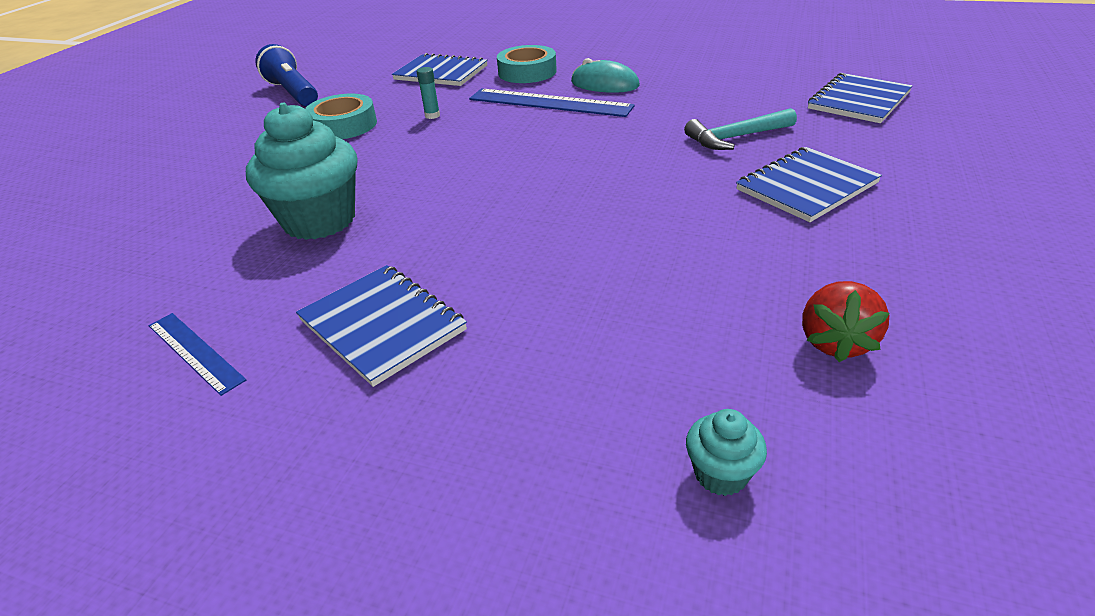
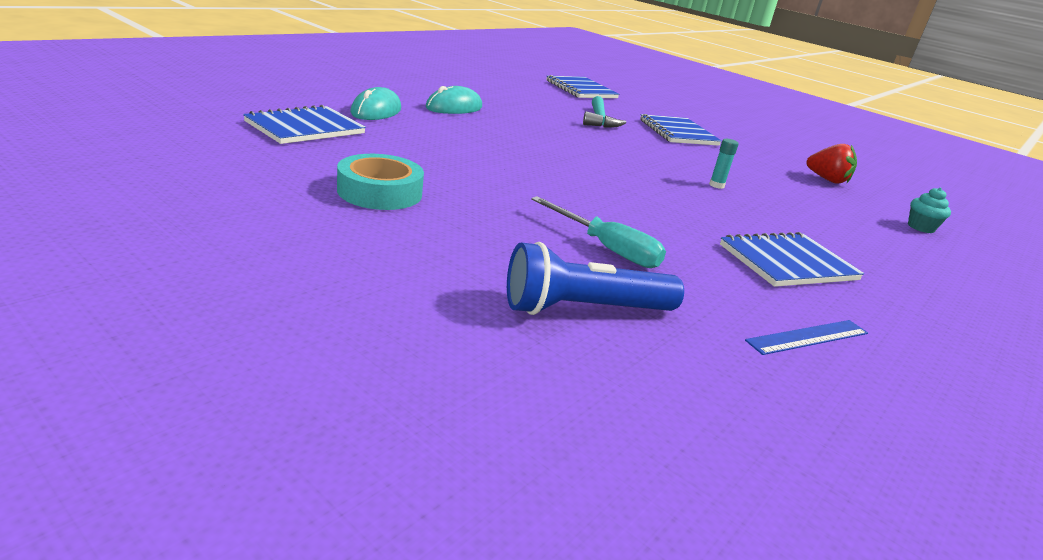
camera: 75 degrees left, 10 degrees down
(293, 93) = (204, 188): blue flashlight -> blue flashlight (584, 309)
(319, 220) = (606, 248): turquoise cupcake -> turquoise screwdriver
(432, 115) = (422, 160): turquoise glue stick -> turquoise glue stick (716, 185)
(527, 72) = (376, 111): turquoise tape -> turquoise mouse
(549, 102) = (463, 127): blue ruler -> none

